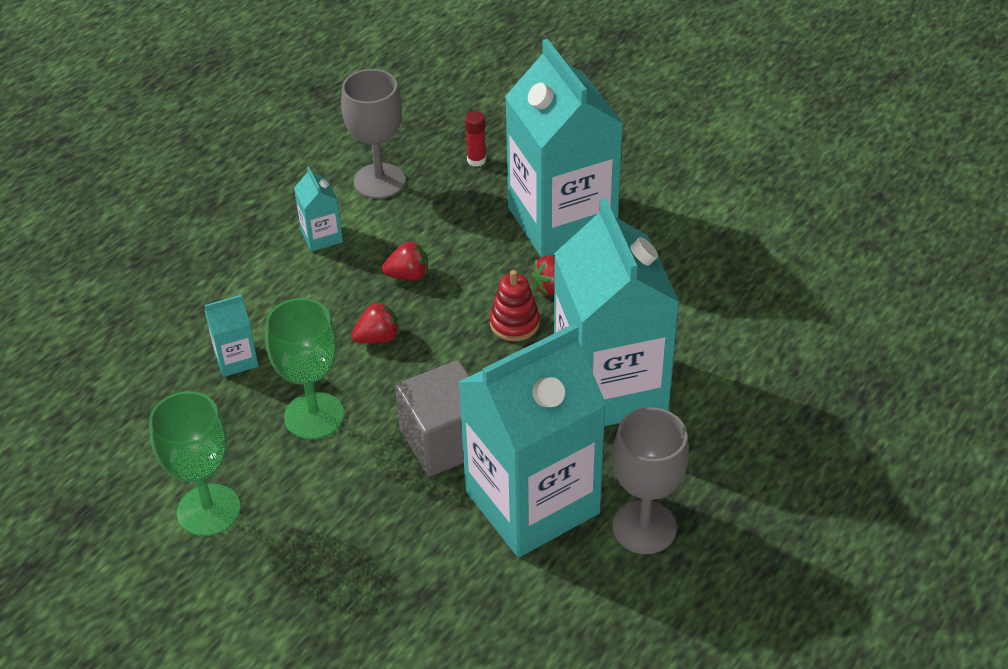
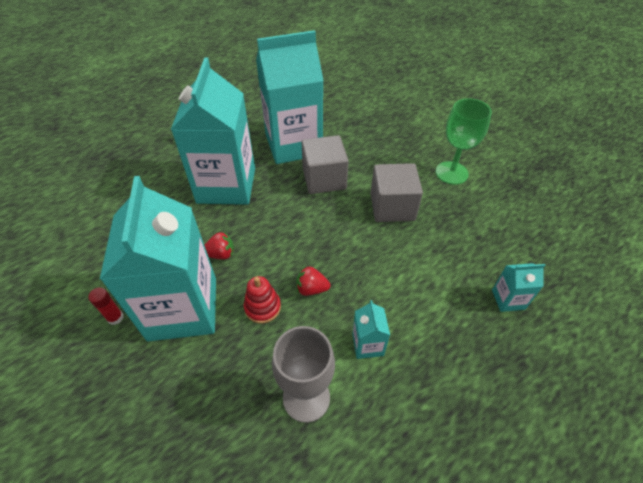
camera: 165 degrees left, 5 degrees up
(236, 359) = (437, 253): turquoise carton -> turquoise carton (508, 299)
(314, 416) = (392, 207): green goblet -> grey cube
(378, 338) = (345, 246): red strawberry -> none
(476, 160) = (213, 399): red glue stick -> red glue stick (115, 318)
(514, 323) = (257, 235): red stacking toy -> red stacking toy (262, 307)
(644, 527) = (250, 126): grey goblet -> none

